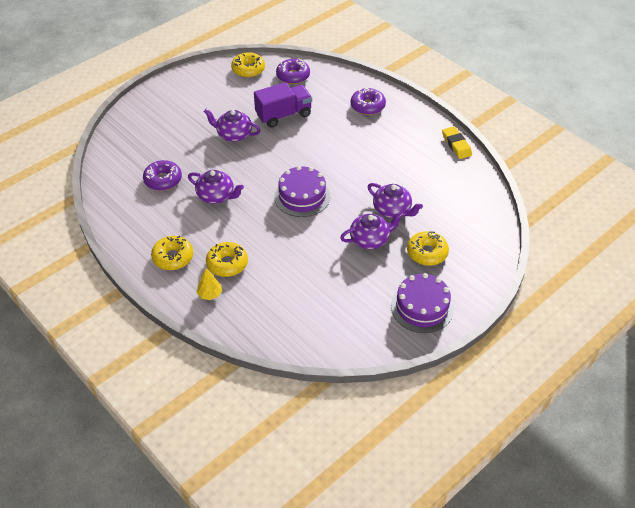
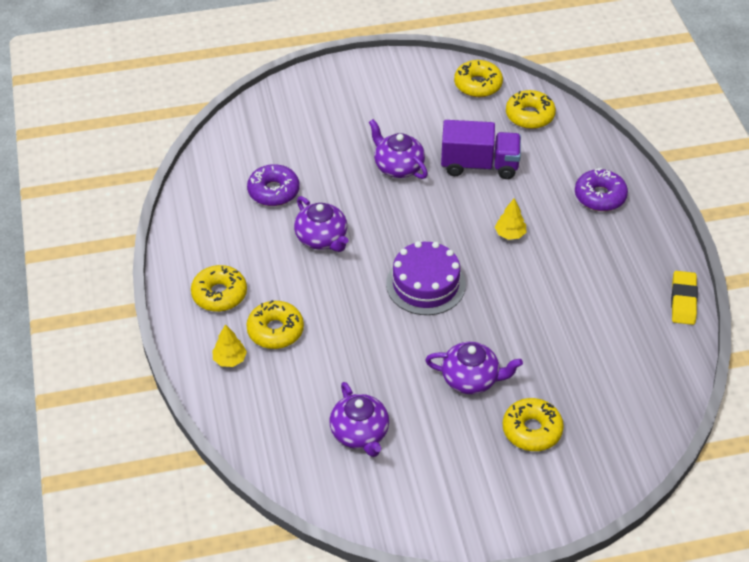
camera: 30 degrees right, 0 degrees up
(293, 76) = (529, 115): purple donut -> yellow donut
(331, 147) = (510, 234): none -> yellow tree
(392, 210) = (528, 353): purple teapot -> purple teapot (360, 433)
(422, 307) = (472, 498): purple cake -> none

